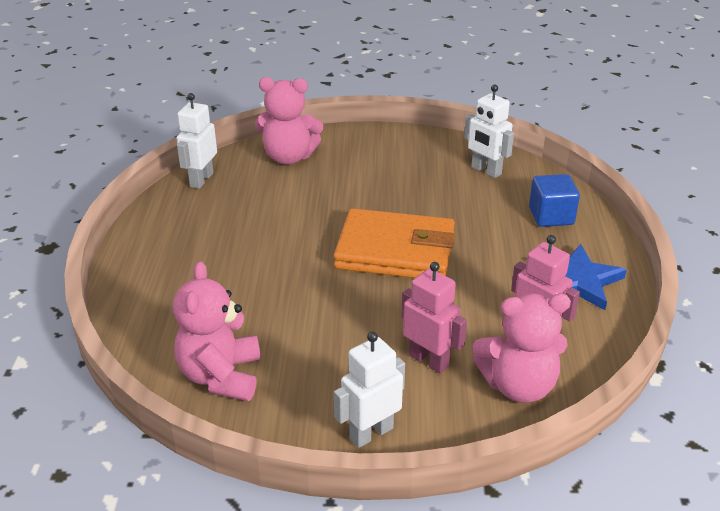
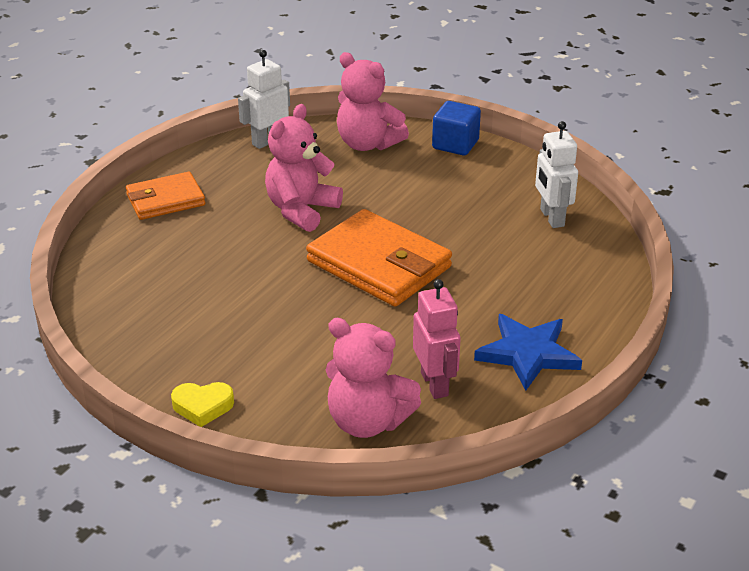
camera: 30 degrees right, 0 degrees up
(156, 259) = (165, 200): none -> orange wallet
(221, 376) = (129, 315): pink teddy bear -> pink teddy bear (301, 210)
(371, 433) = (203, 406): white robot -> yellow heart
(429, 360) = (310, 369): pink robot -> none
(551, 216) = (571, 284): blue cube -> blue cube (455, 144)

